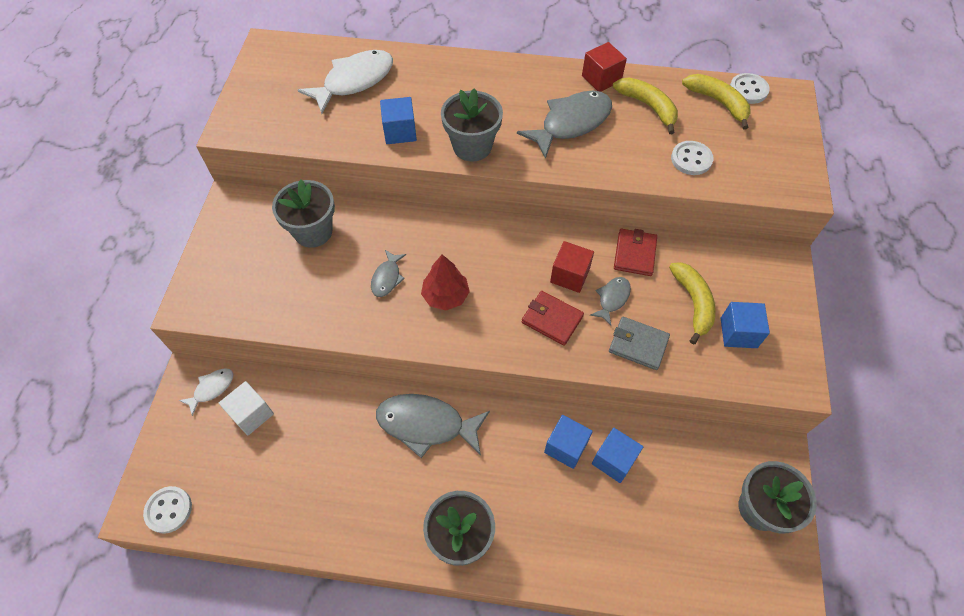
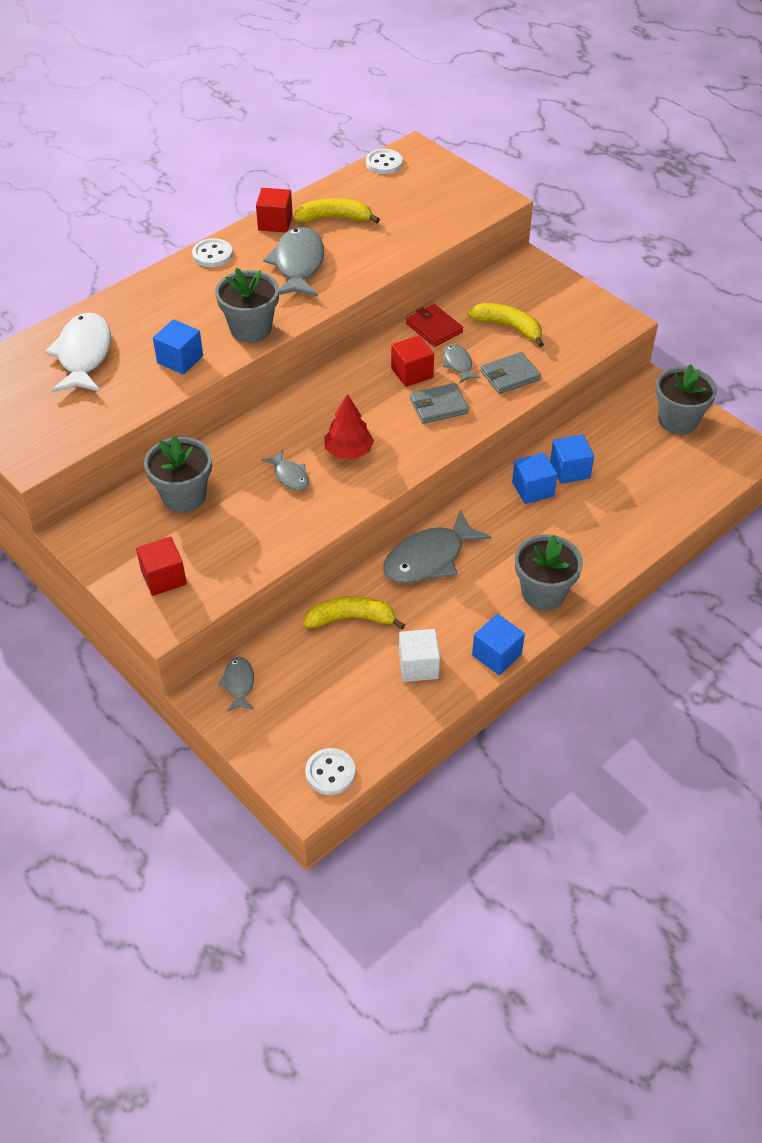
camera: 50 degrees left, 10 degrees down
(212, 389) = (239, 684): white fish -> grey fish
(227, 277) = (163, 577): none -> red cube
(251, 414) = (296, 668): white cube -> white cube (418, 666)
(552, 319) = (438, 406): red wallet -> grey wallet
(691, 159) = (409, 230): white button -> white button (212, 255)
(718, 102) = (376, 184): yellow banana -> yellow banana (351, 618)
(738, 333) = (556, 322): blue cube -> blue cube (496, 655)

